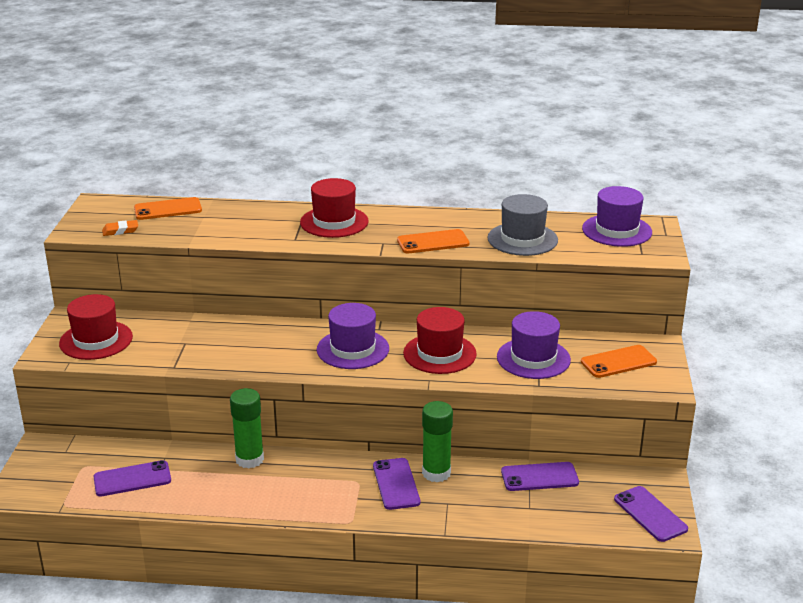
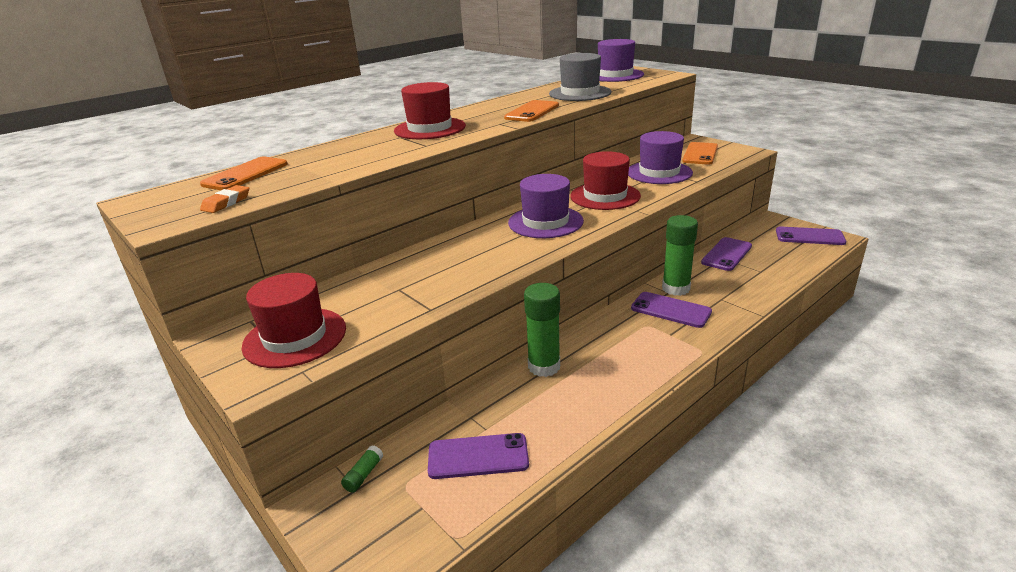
camera: 45 degrees left, 0 degrees up
(77, 448) = (364, 475): none -> green glue stick
(132, 479) = (478, 456): purple phone -> purple phone turned 60 degrees clockwise

